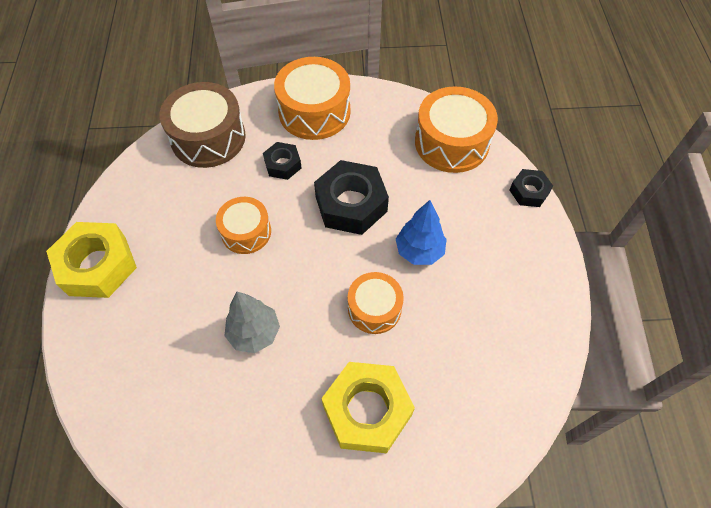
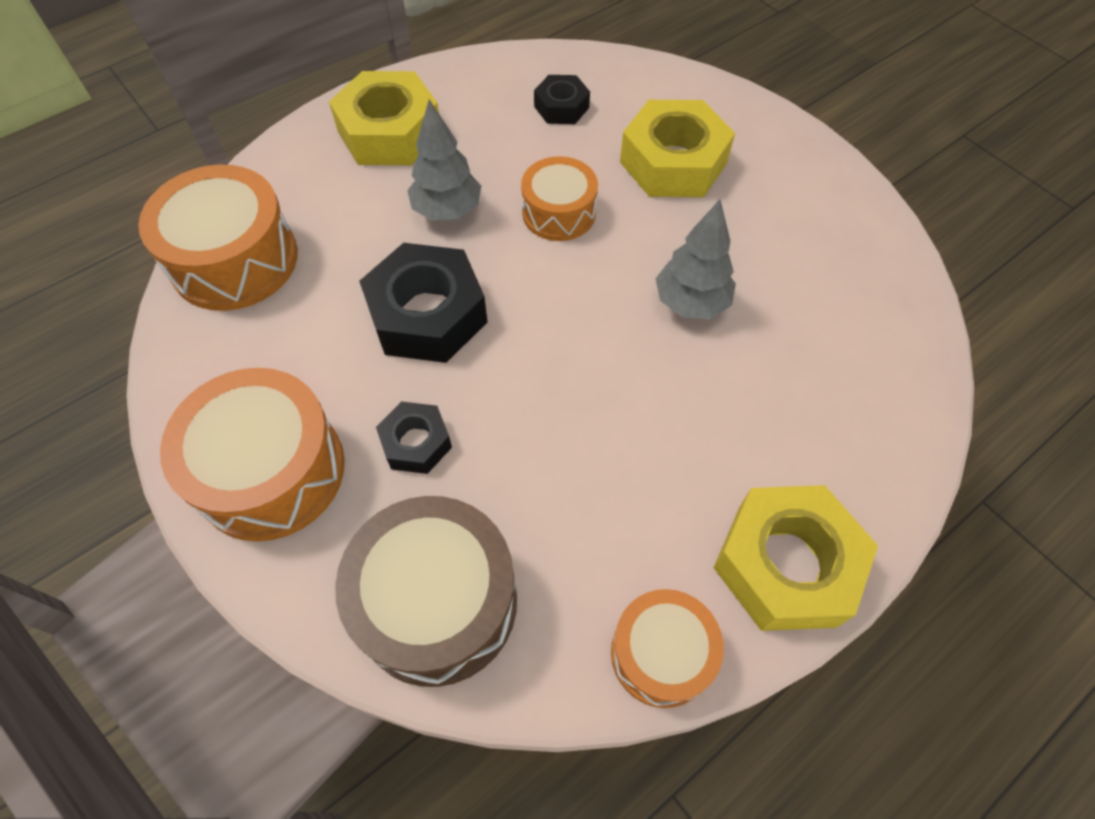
camera: 125 degrees left, 0 degrees up
(246, 232) = (569, 408): orange drum -> orange drum (661, 653)
(419, 251) = (447, 211): blue tree -> grey tree
(511, 256) = (389, 132): none -> yellow nut
(529, 192) = (277, 152): black nut -> black nut (561, 107)

